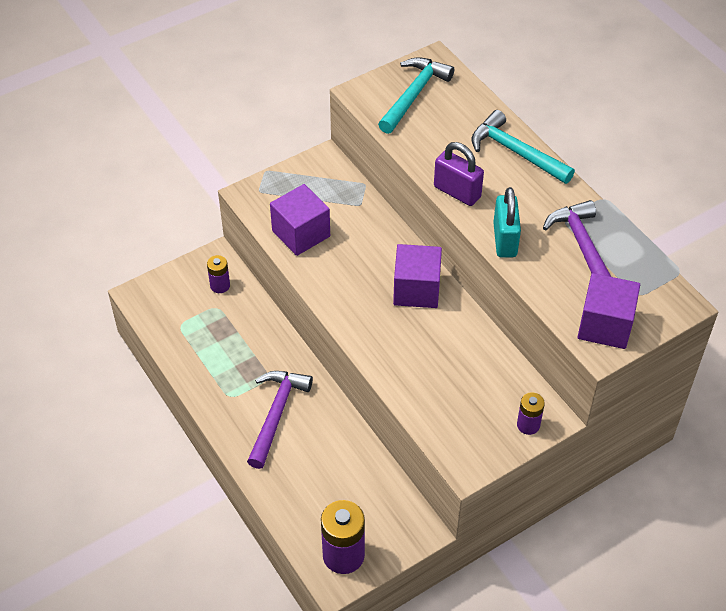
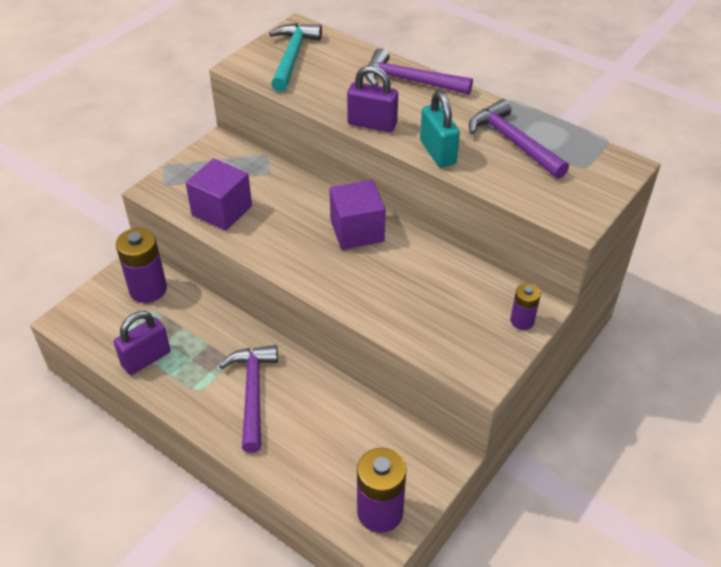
camera: 20 degrees left, 5 degrees down
(196, 353) = (146, 359): none -> purple padlock
(220, 285) = (148, 289): purple battery -> purple battery, size x1.81
(516, 152) = (409, 81): turquoise hammer -> purple hammer
(605, 325) = (569, 200): purple cube -> none

